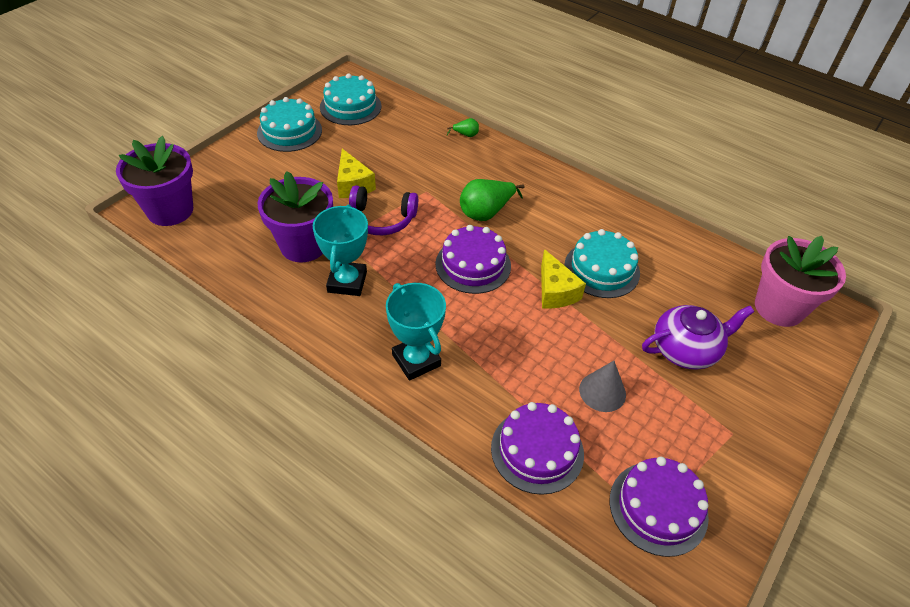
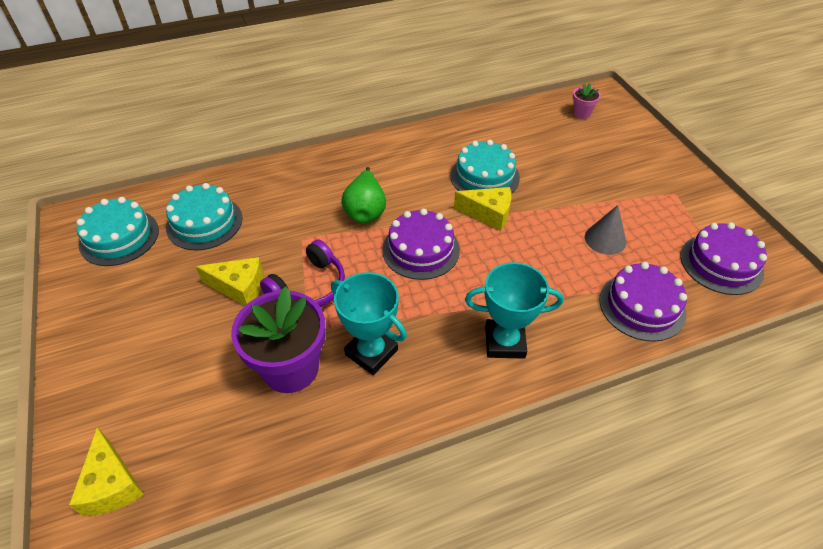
camera: 55 degrees left, 0 degrees up
(170, 210) = (112, 484): purple flower pot -> yellow cheese
(289, 131) = (100, 305): turquoise cake -> turquoise cake (204, 222)
(466, 135) = (254, 175): green pear -> none
(686, 349) = (591, 175): purple teapot -> none
(779, 307) = (581, 113): pink flower pot -> pink flower pot, size x0.45

